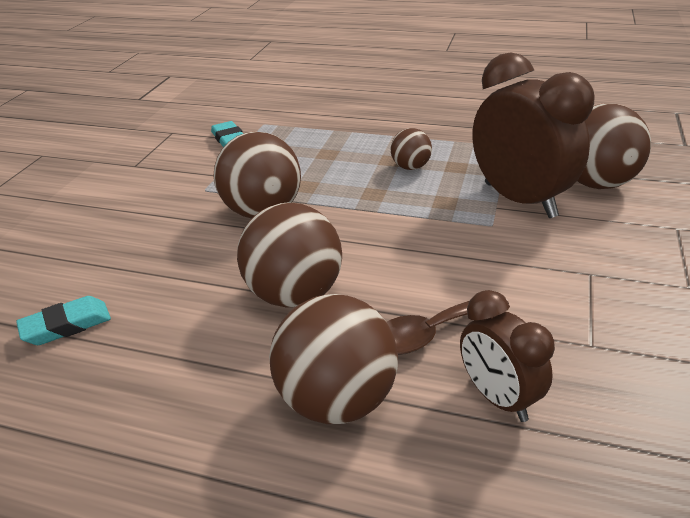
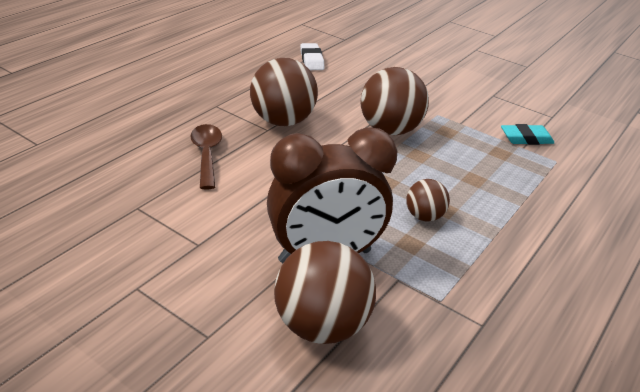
camera: 105 degrees right, 0 degrees up
(66, 326) = (311, 60): turquoise eraser -> white eraser
(337, 400) = (188, 114): brown ball -> none
(498, 397) = (138, 157): brown clock -> none

